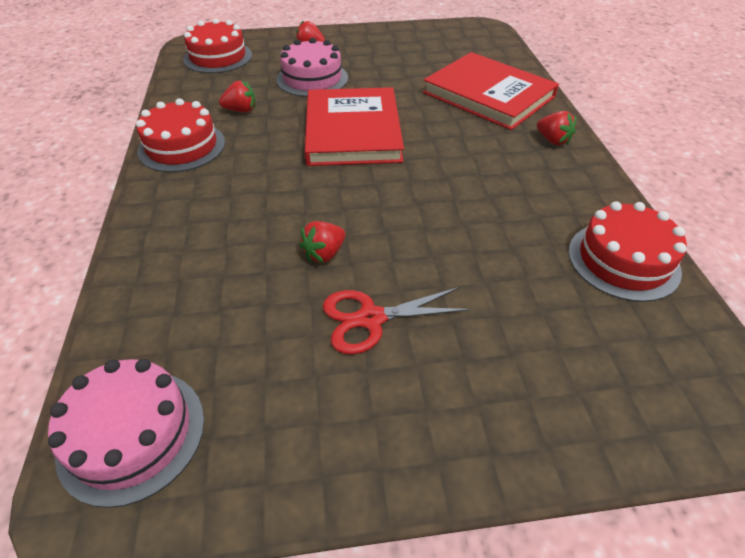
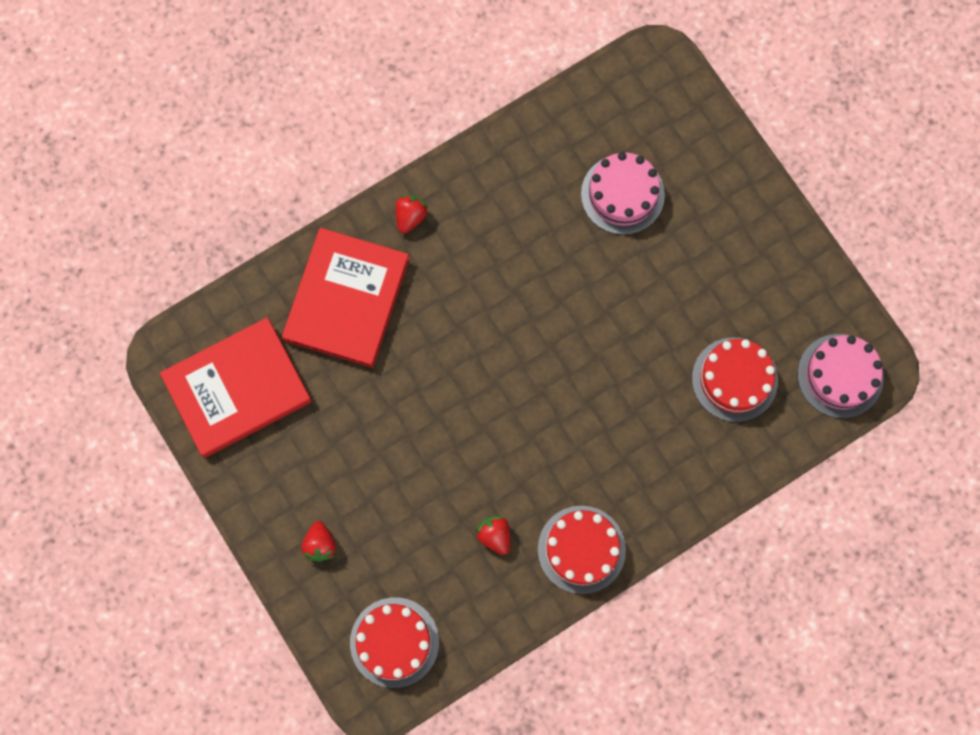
camera: 115 degrees left, 30 degrees up
(312, 79) = (395, 500): pink cake -> pink cake (622, 194)
(324, 254) = (652, 345): red strawberry -> none
(352, 131) = (480, 404): red book -> red book (237, 389)
(371, 318) = (695, 284): red scissors -> none
(623, 260) = (556, 136): red cake -> red cake (734, 379)

